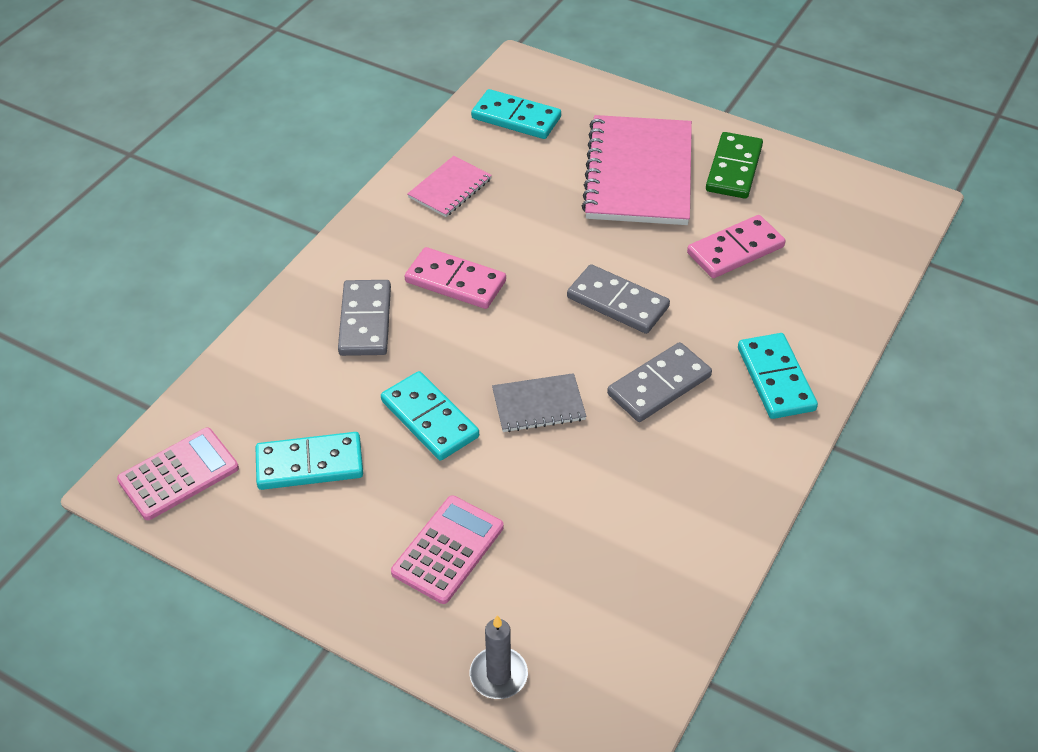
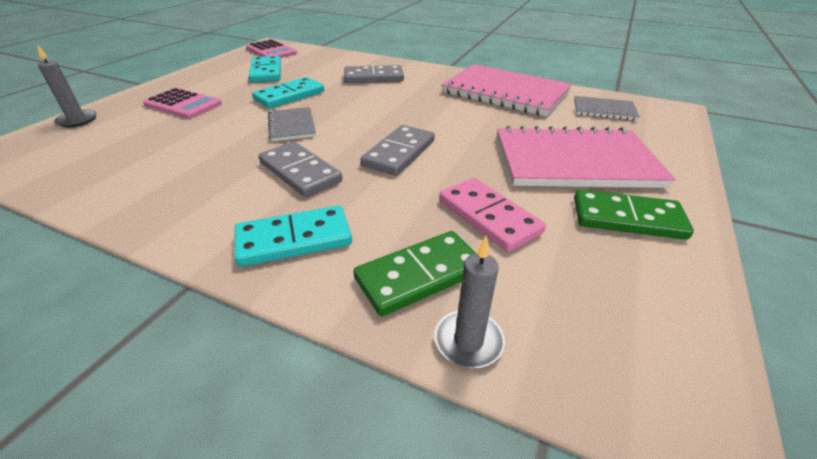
camera: 85 degrees right, 10 degrees down
(450, 188) = (505, 92): pink notebook -> pink notebook, size x2.05
(455, 282) = (412, 97): pink domino -> none
(516, 118) = (604, 110): turquoise domino -> grey notebook
(813, 300) = (419, 275): none -> green domino
(872, 281) = (468, 341): none -> grey candle

